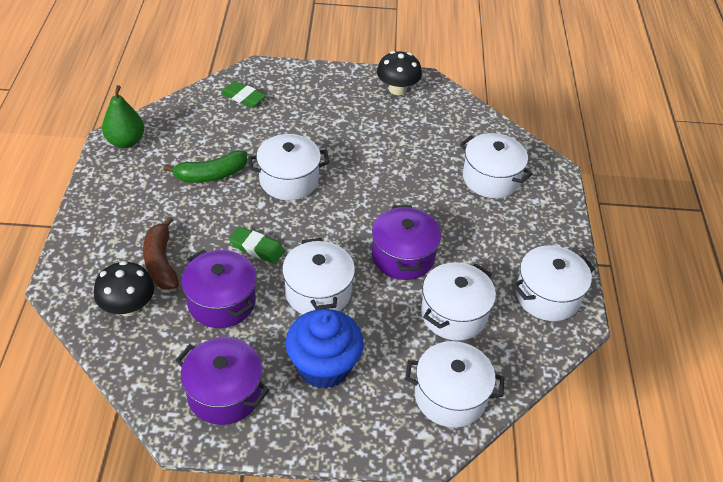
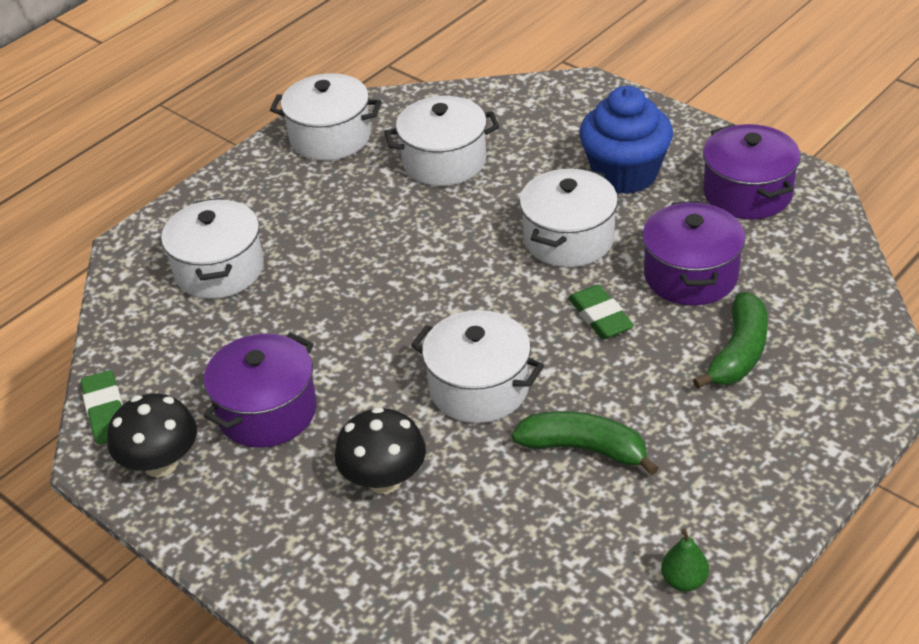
camera: 135 degrees left, 5 degrees down
(126, 141) = (684, 580): green pear -> green pear, size x0.58
(128, 306) = (810, 317): black mushroom -> black mushroom (384, 480)
(161, 262) = (738, 353): brown banana -> green banana
(243, 97) = (418, 577): green eraser -> green eraser (106, 412)
(403, 256) = (433, 233): purple pot -> purple pot (267, 411)
(450, 396) = (525, 107): white pot -> none

